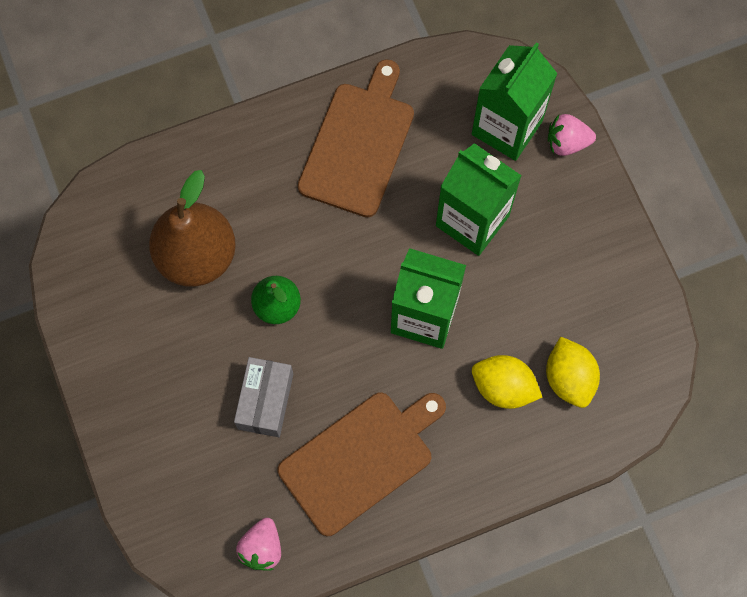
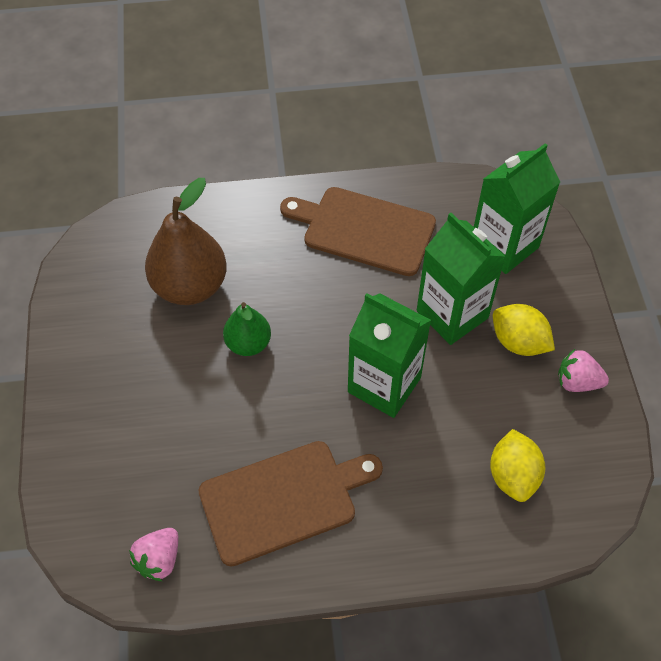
camera: 15 degrees right, 15 degrees down
(265, 401) = (209, 423): grey box -> none
(358, 144) = (364, 230): brown cutting board -> brown cutting board turned 105 degrees counterclockwise
(503, 387) = (444, 468): yellow lemon -> yellow lemon (518, 342)
(567, 142) = (558, 270): pink strawberry -> pink strawberry (577, 382)

